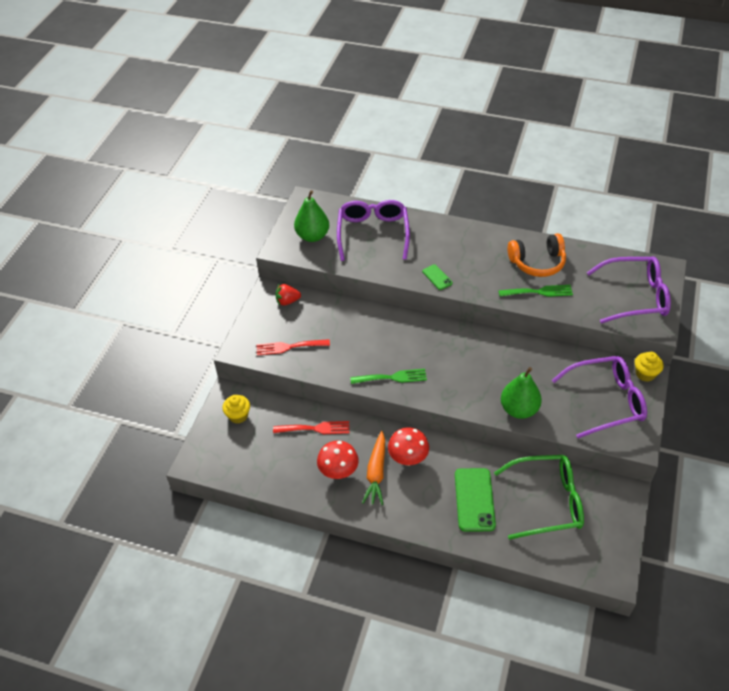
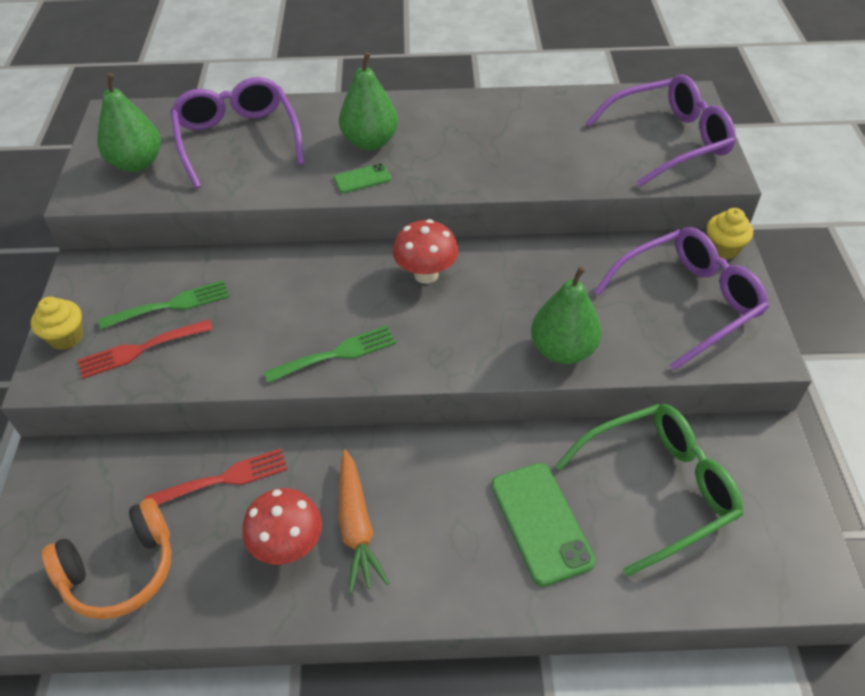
camera: 20 degrees left, 0 degrees up
(238, 416) = (74, 496): yellow cupcake -> yellow cupcake (66, 337)
(287, 301) = (119, 277): red strawberry -> none
(408, 459) = (404, 485): red mushroom -> red mushroom (426, 274)
(437, 277) = (362, 179): green phone -> green phone turned 60 degrees counterclockwise
(449, 253) = (370, 142): none -> green pear
(537, 262) = (508, 126): orange headphones -> orange headphones (120, 570)
(539, 292) = (528, 165): green fork -> green fork (171, 305)

